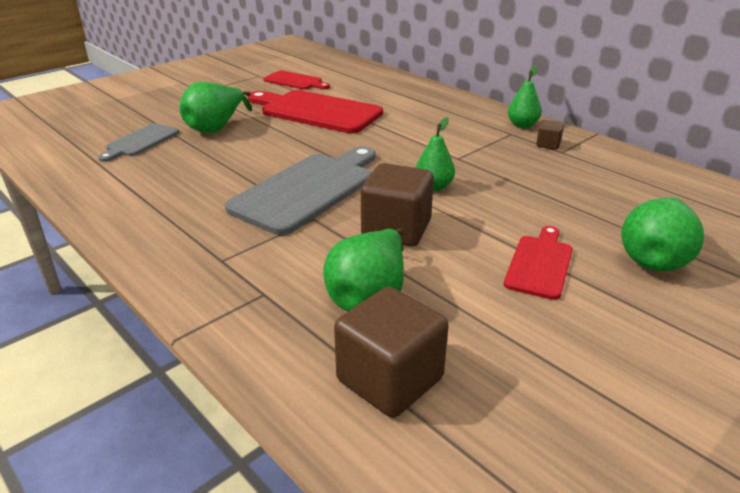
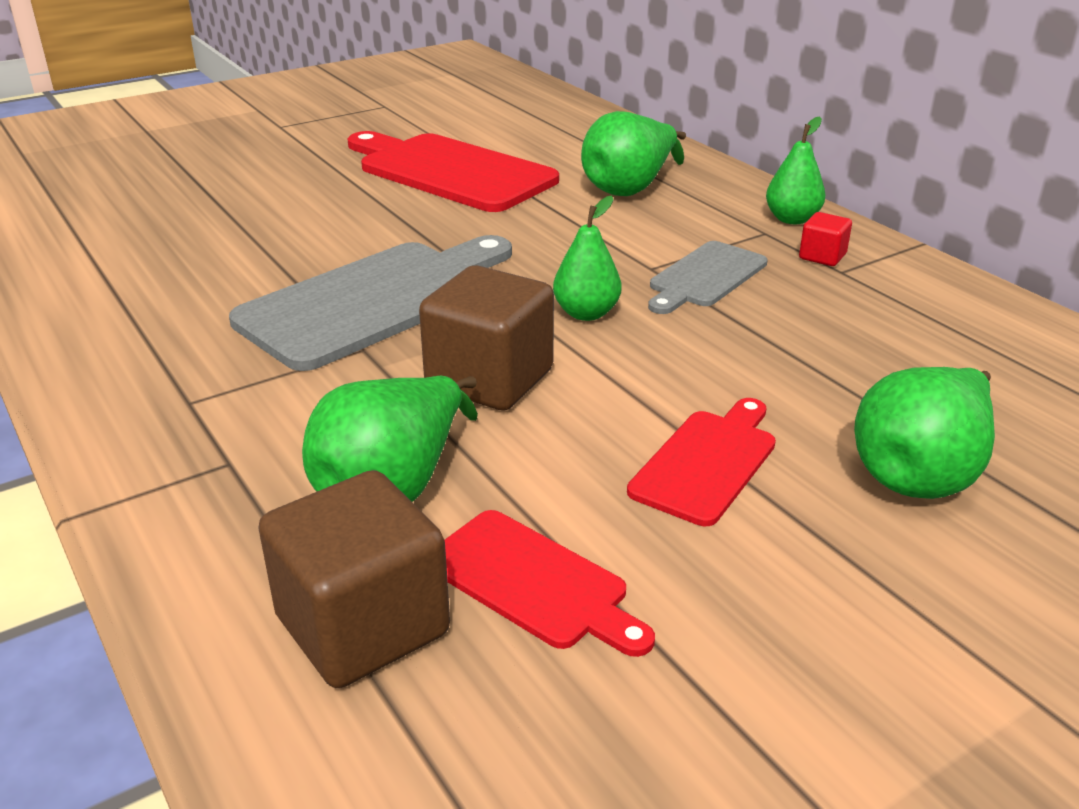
camera: 10 degrees right, 0 degrees up
(140, 141) = (152, 201): grey cutting board -> grey cutting board (705, 277)
(216, 128) = (278, 187): green pear -> green pear (630, 188)
(295, 81) = (438, 119): red cutting board -> red cutting board (532, 582)
(548, 144) = (822, 256): brown cube -> red cube

